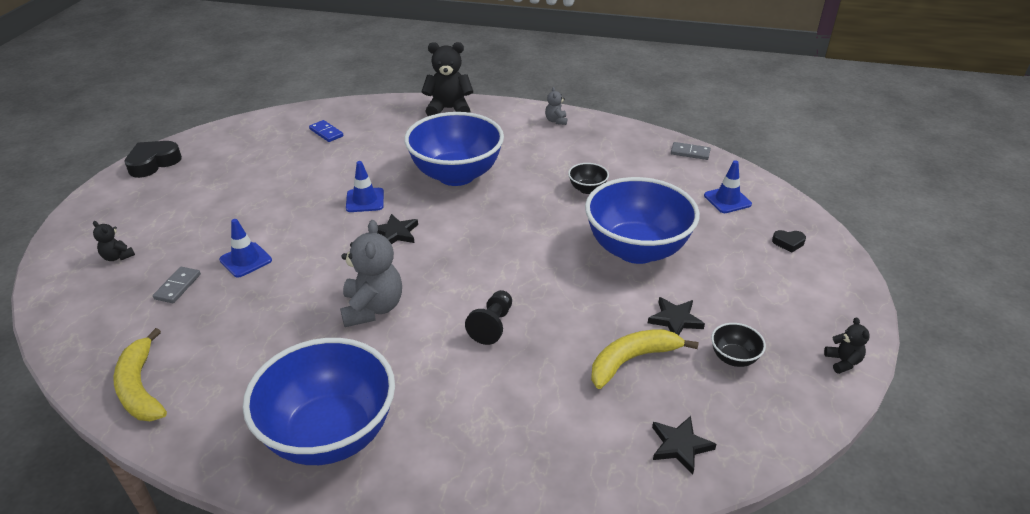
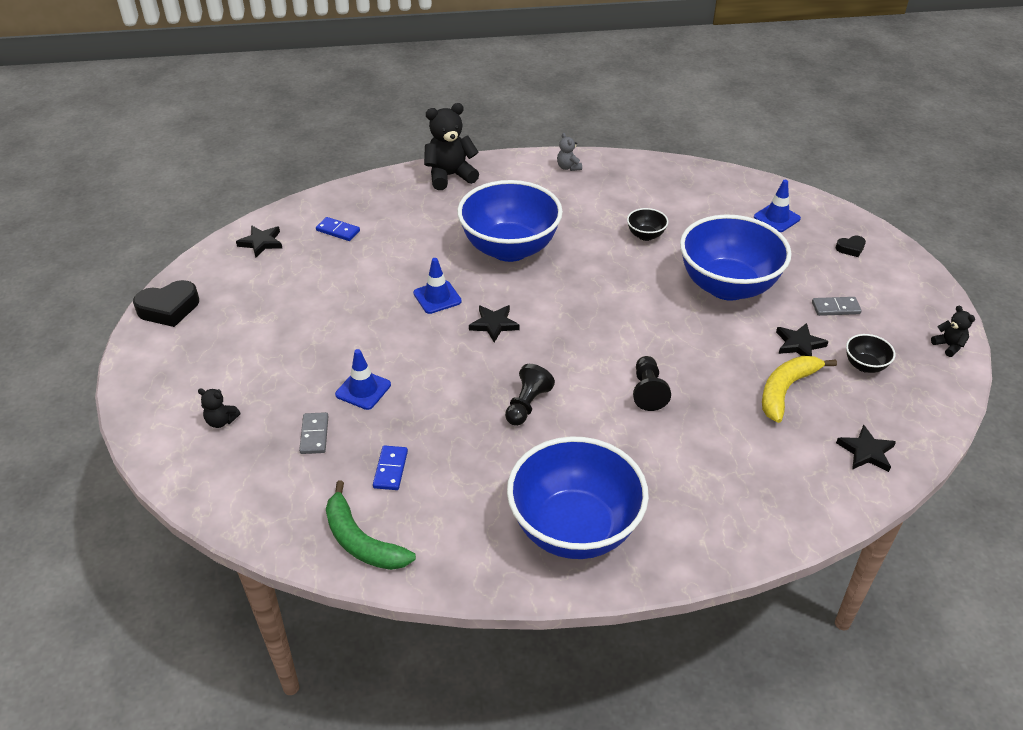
camera: 20 degrees left, 5 degrees up
(140, 387) = (361, 541): yellow banana -> green banana
(153, 163) = (169, 308): black heart -> black heart turned 135 degrees counterclockwise
(214, 332) = (390, 469): none -> blue domino
(261, 130) = (261, 243): none -> black star
(372, 308) = (527, 405): grey teddy bear -> black pawn
(690, 152) = (716, 176): grey domino -> grey domino (835, 308)

